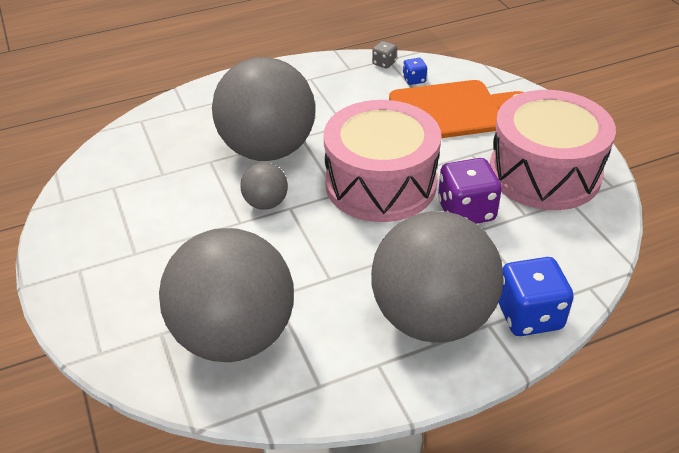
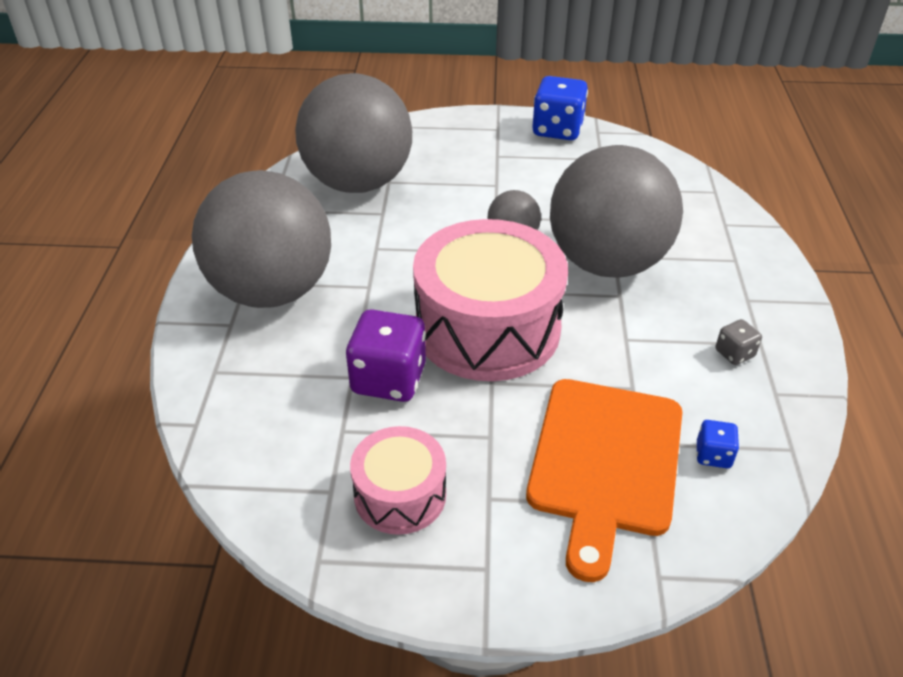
camera: 115 degrees right, 0 degrees up
(384, 63) = (779, 439): grey dice -> grey dice (734, 353)
(529, 315) = (211, 356): blue dice -> blue dice (557, 130)
(544, 173) = (400, 495): pink drum -> pink drum, size x0.53

